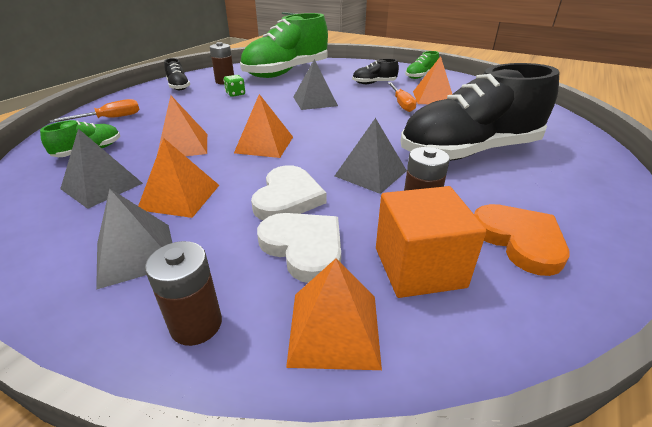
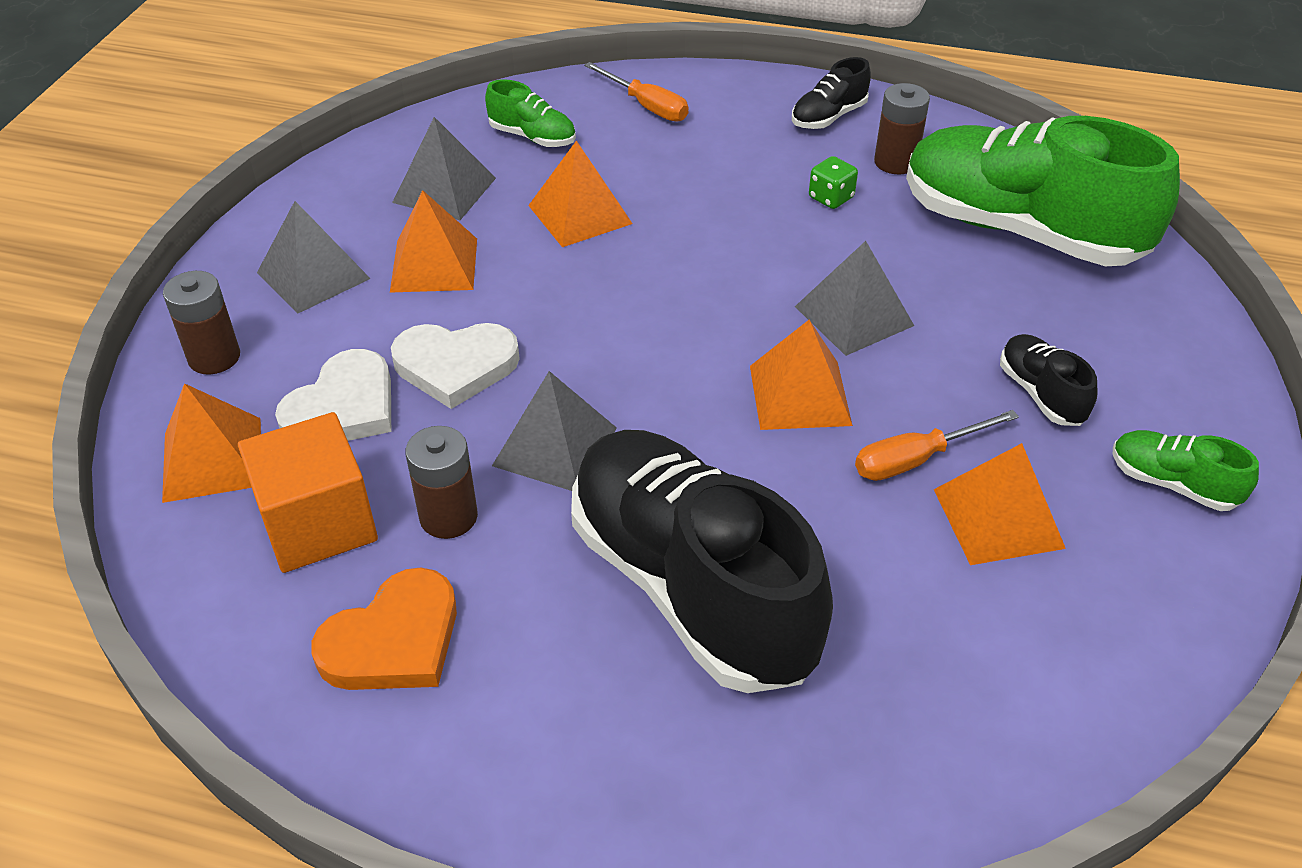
camera: 75 degrees right, 10 degrees up
(264, 144) = (616, 298): orange pyramid -> orange pyramid (799, 395)

